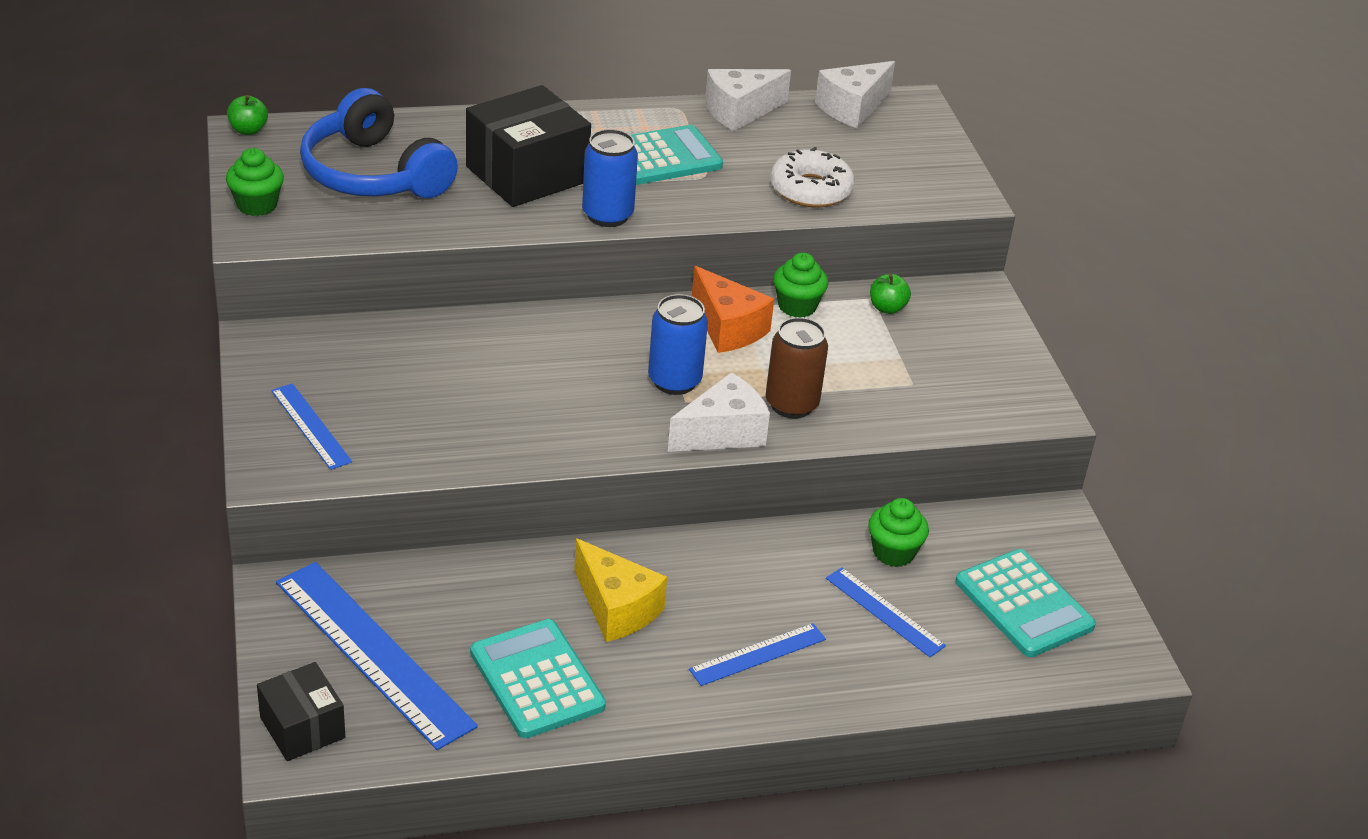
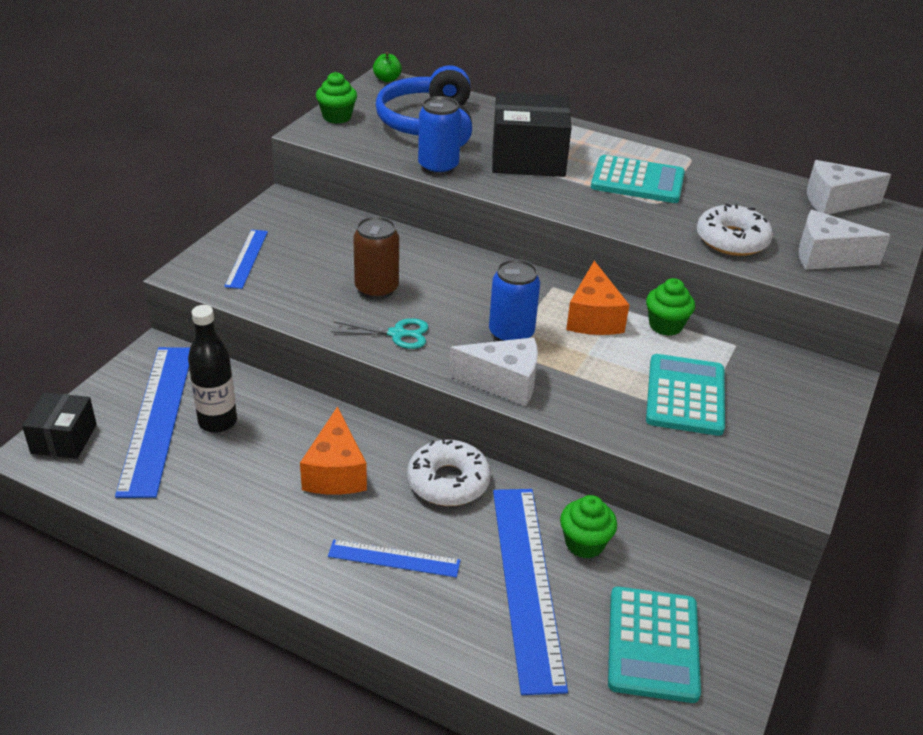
camera: 40 degrees right, 0 degrees up
(441, 623) = (217, 421): none -> black bottle
(536, 680) = (228, 489): turquoise calculator -> turquoise calculator (685, 396)
(570, 433) = (397, 334): none -> turquoise scissors
(607, 215) = (552, 200): blue can -> blue can (438, 167)
(616, 608) = (335, 472): yellow cheese -> orange cheese
(726, 561) = (448, 482): none -> white donut
(740, 111) = (736, 174): white cheese -> white cheese (827, 257)
(791, 404) = (580, 388): brown can -> brown can (376, 289)
(884, 612) = (526, 583): blue ruler -> blue ruler, size x1.91
(887, 308) = (740, 356): green apple -> none

